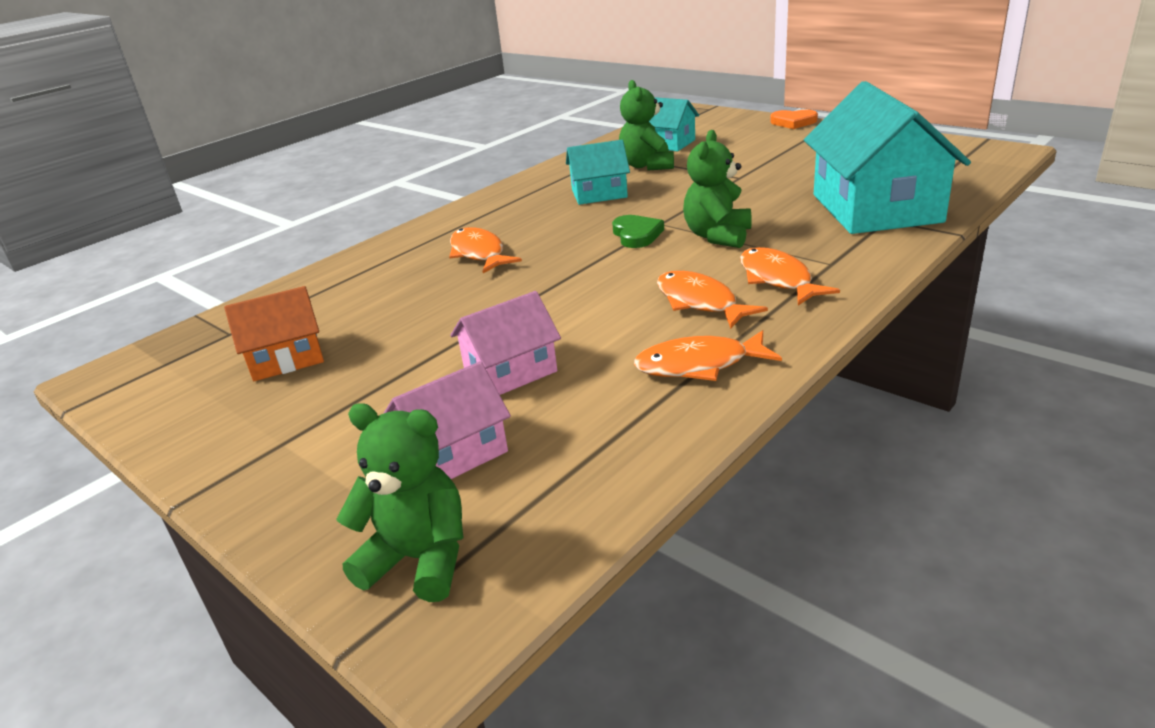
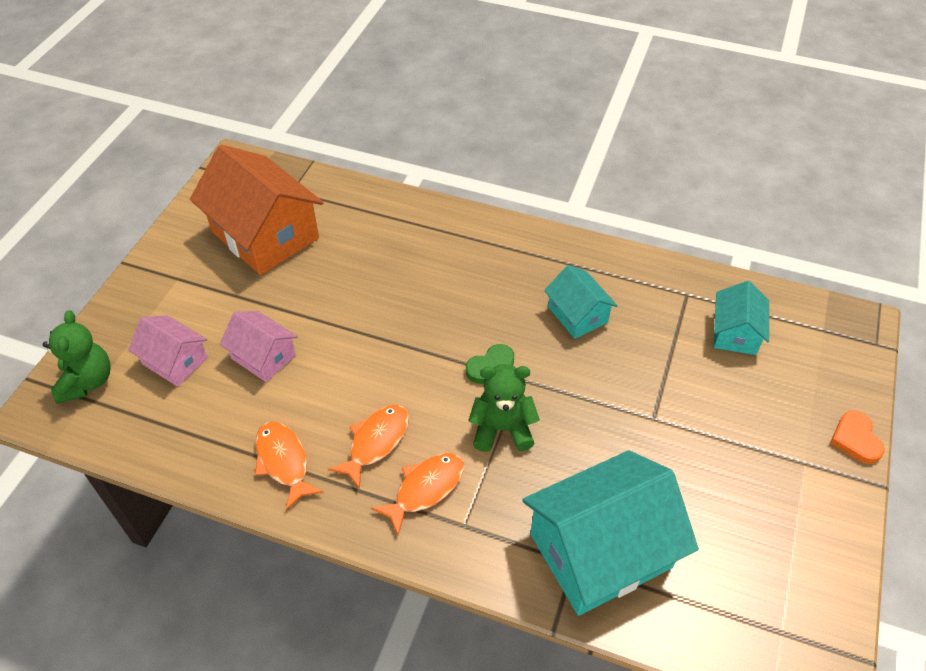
camera: 65 degrees right, 20 degrees up
(286, 358) = (265, 235): orange house -> orange house, size x1.91
(479, 253) = (433, 274): orange fish -> none
(647, 166) = (662, 332): green teddy bear -> none

